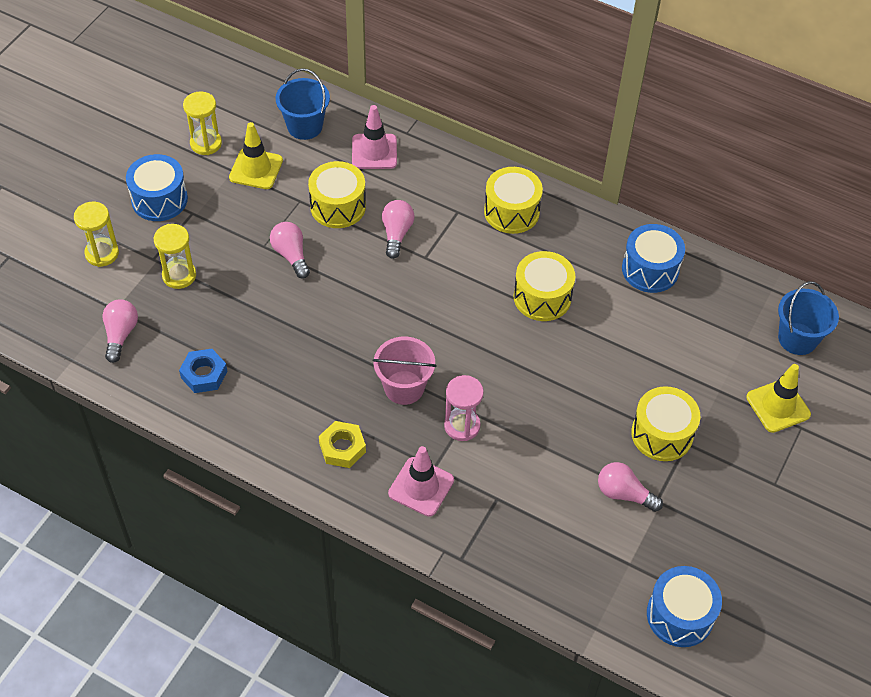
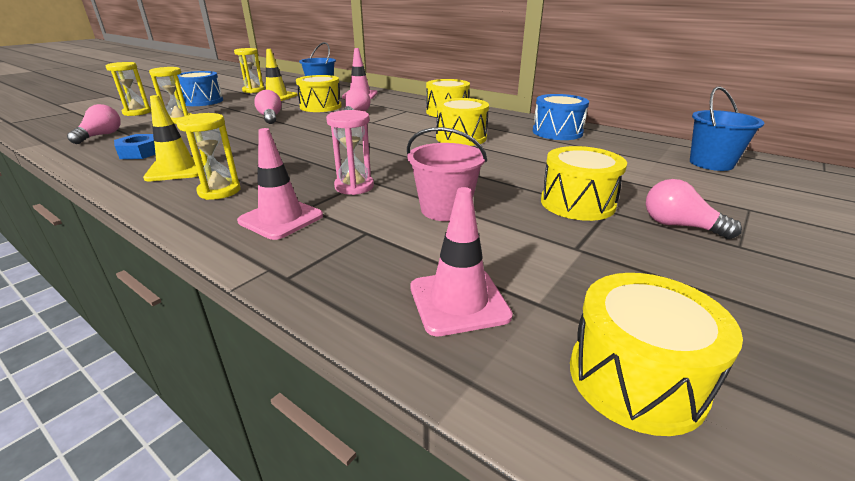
camera: 10 degrees right, 25 degrees down
(342, 448) = (219, 191): yellow nut -> yellow hourglass
(404, 387) = (311, 166): pink bucket -> pink bucket (445, 209)
(580, 568) = (458, 301): none -> pink traffic cone
(624, 494) = (531, 240): pink light bulb -> pink light bulb (679, 226)
(680, 615) = (636, 378): blue drum -> yellow drum
(778, 406) = (711, 195): yellow traffic cone -> yellow traffic cone (177, 169)

